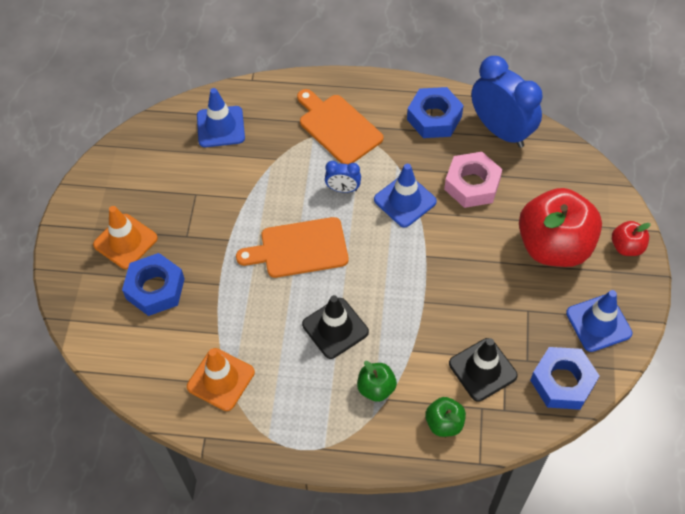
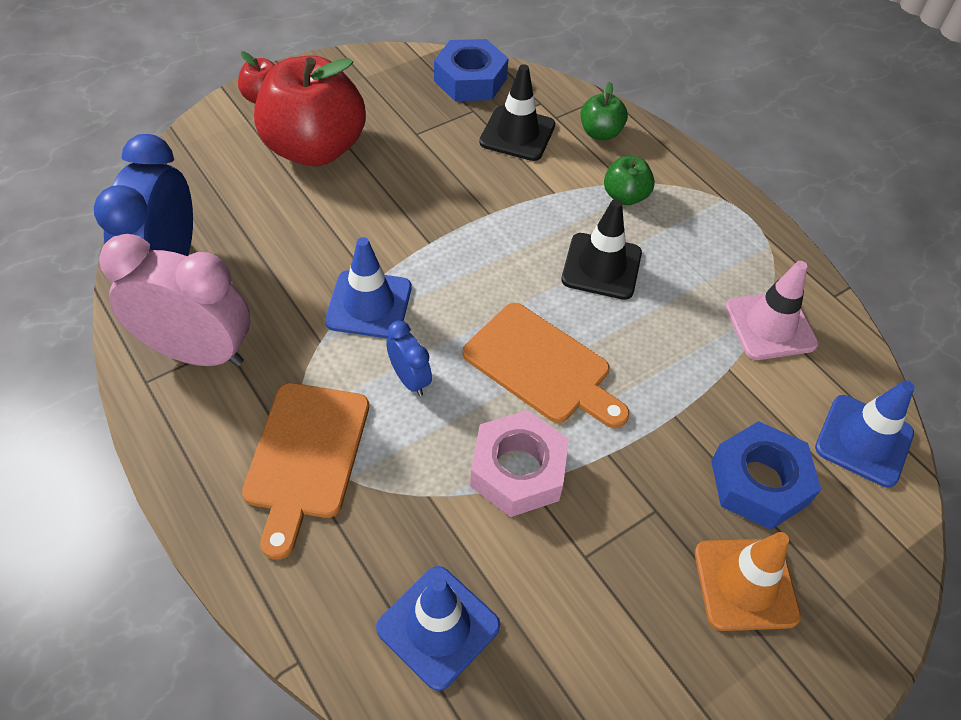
camera: 135 degrees left, 5 degrees down
(221, 379) = (770, 326): orange traffic cone -> pink traffic cone
(434, 118) = (197, 352): blue nut -> pink clock
(472, 184) = (285, 255): pink nut -> pink nut (517, 470)
(598, 323) = (380, 82): blue traffic cone -> blue traffic cone (863, 441)

